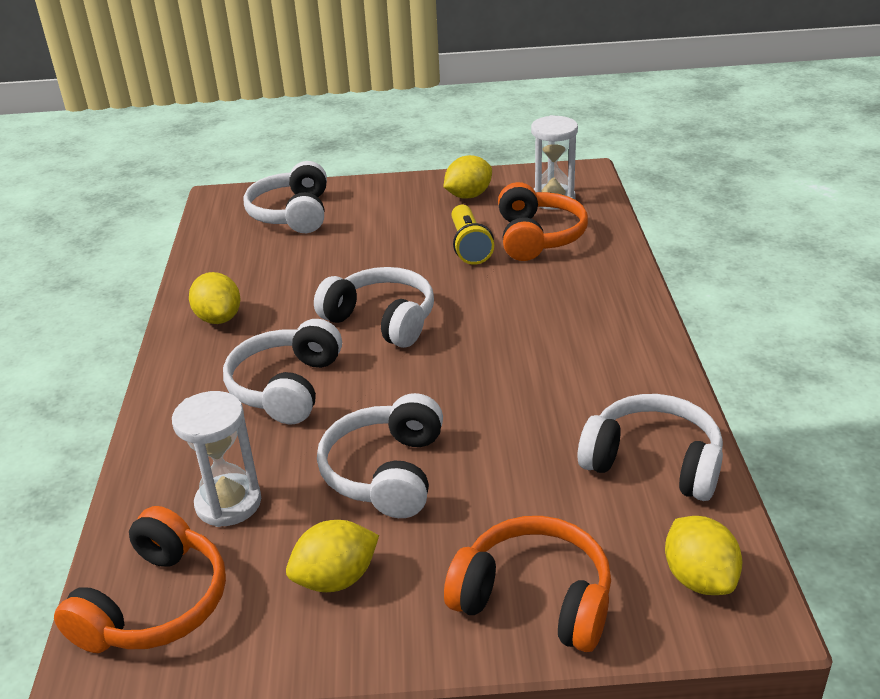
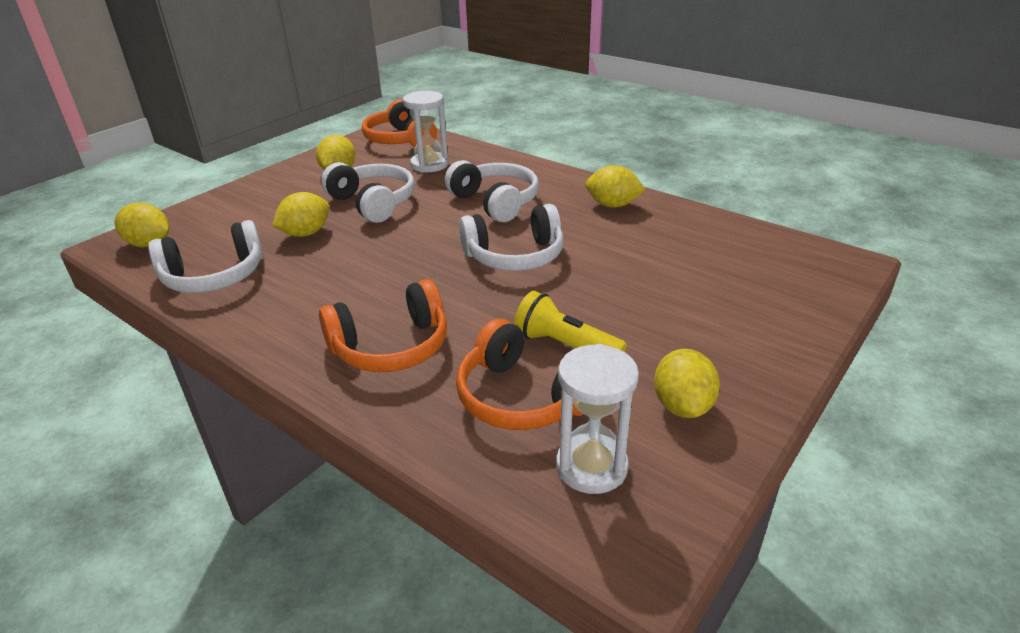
camera: 130 degrees right, 0 degrees up
(292, 214) = (763, 283): white headphones -> none
(509, 469) = (306, 233): none -> yellow lemon
(534, 598) = (235, 204): orange headphones -> orange headphones (391, 347)

